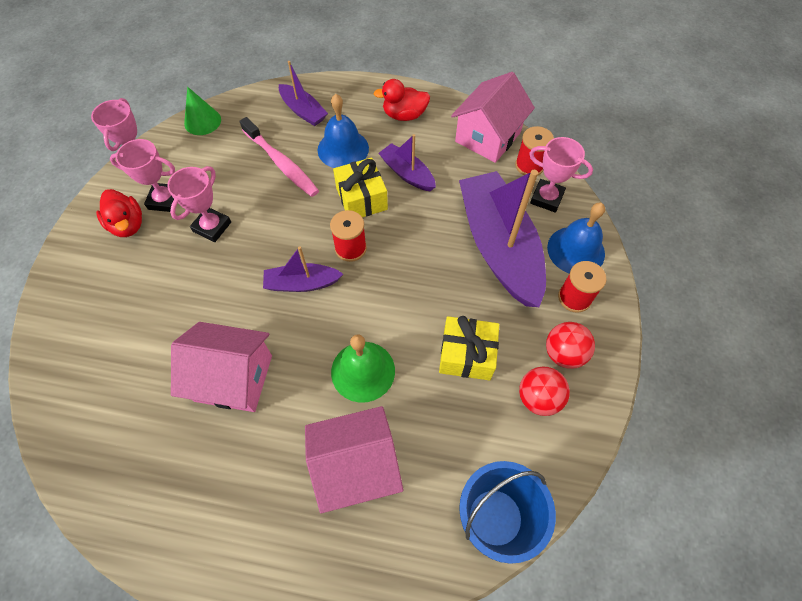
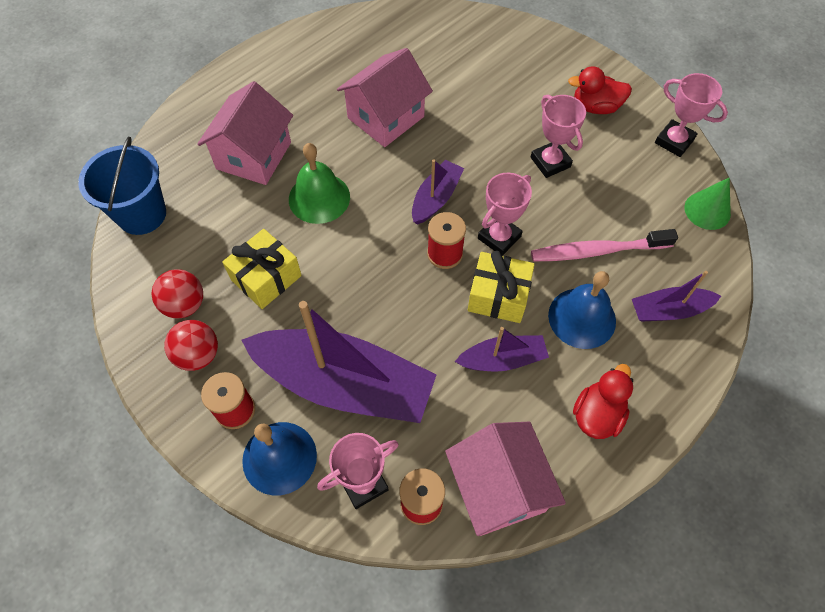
camera: 125 degrees right, 0 degrees up
(165, 200) = (609, 141): pink trophy -> pink trophy (499, 237)

